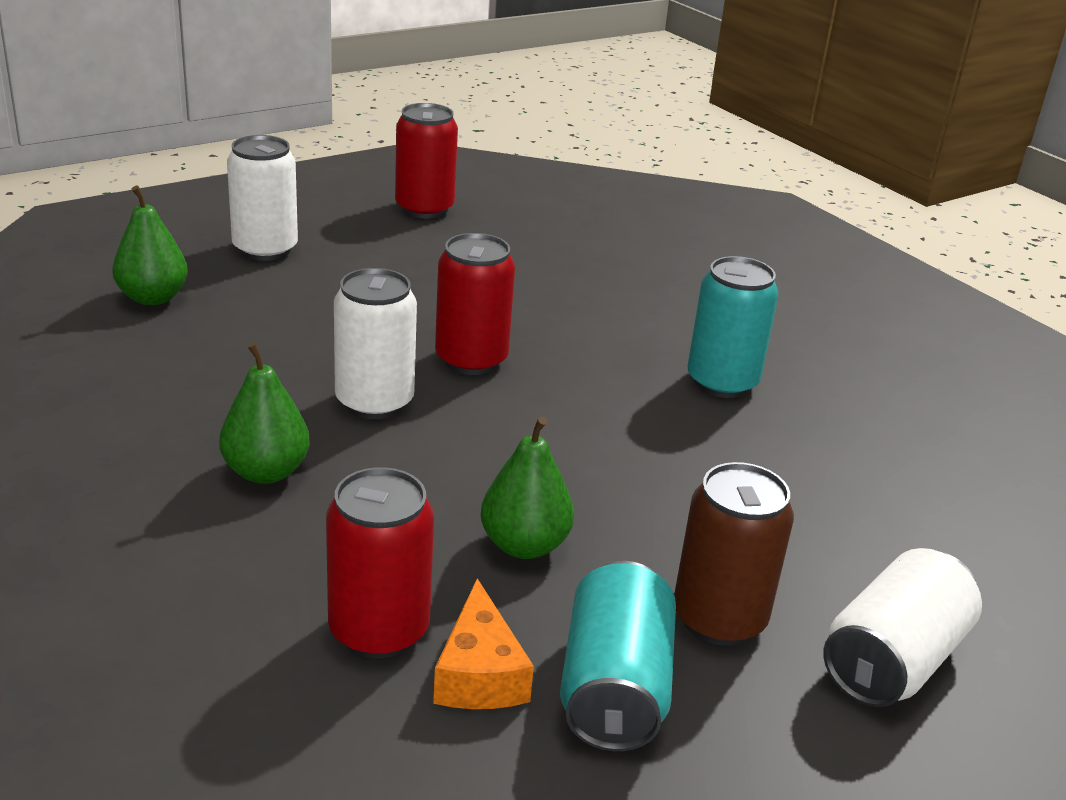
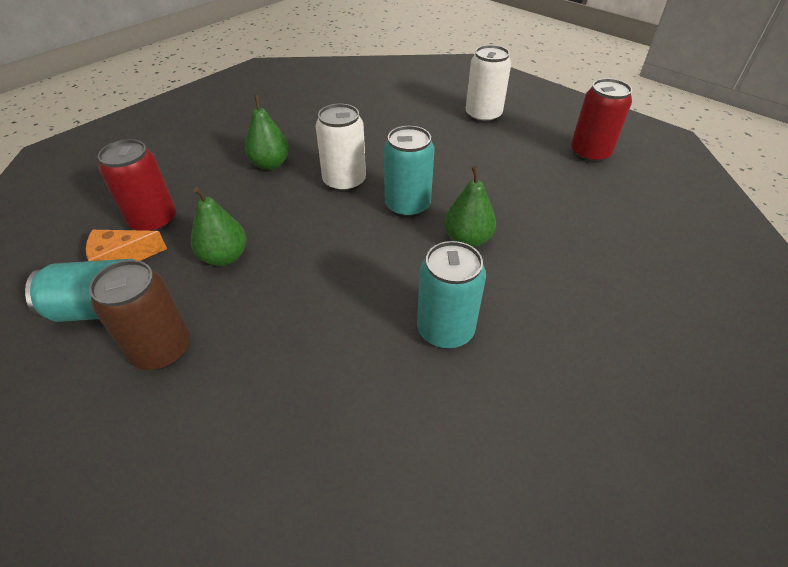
camera: 80 degrees right, 15 degrees up
(153, 298) = (408, 100): green pear -> green pear (467, 239)
(471, 360) = (407, 206): red can -> turquoise can
(892, 660) = (117, 452): white can -> none

